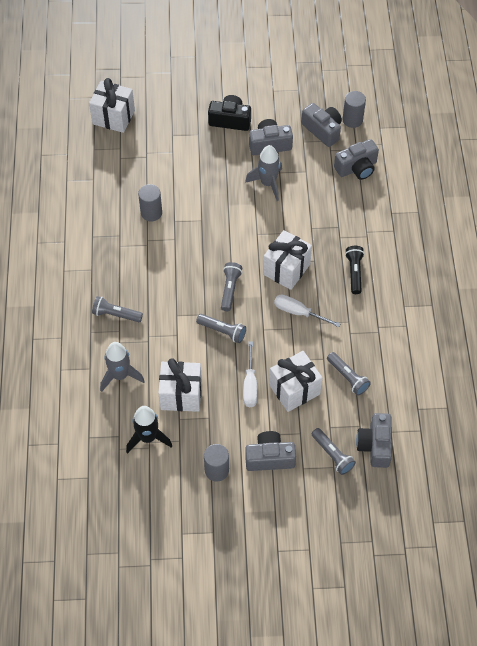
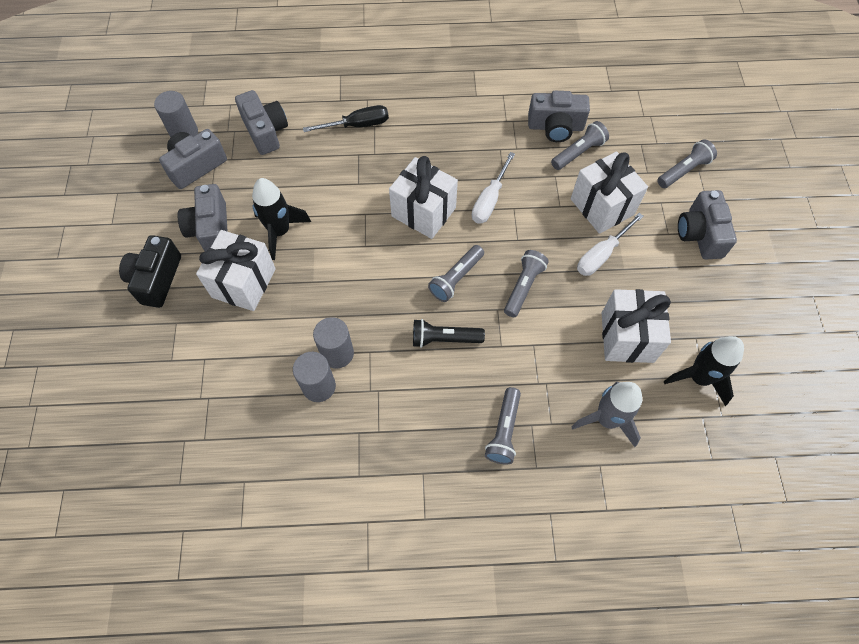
camera: 90 degrees left, 5 degrees up
(113, 117) = (115, 454): white gift -> white gift (244, 283)
(216, 470) = (729, 292): grey cylinder -> grey cylinder (337, 353)
(230, 289) = (456, 278): grey flashlight -> grey flashlight turned 60 degrees counterclockwise
(250, 385) = (601, 255): white screwdriver -> white screwdriver turned 135 degrees clockwise
(268, 183) = (280, 231): grey rocket -> black rocket
(354, 272) = (428, 140): black flashlight -> black flashlight (444, 339)
(366, 225) = (357, 125): none -> black screwdriver
(375, 445) = (664, 131): grey camera -> grey camera (555, 127)

